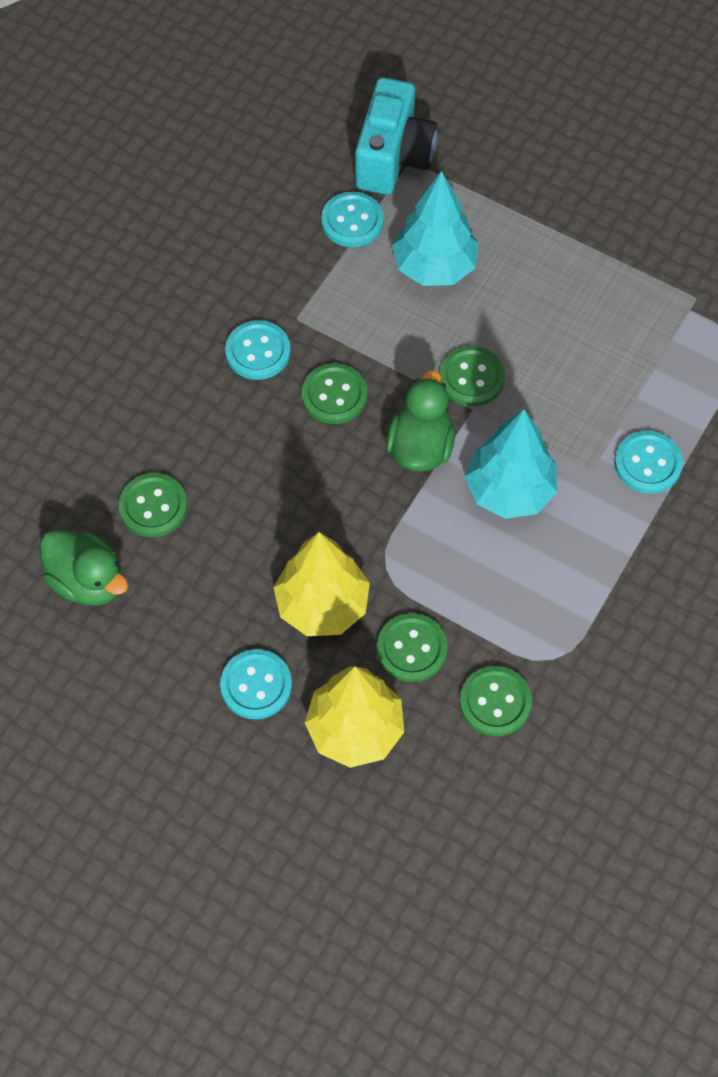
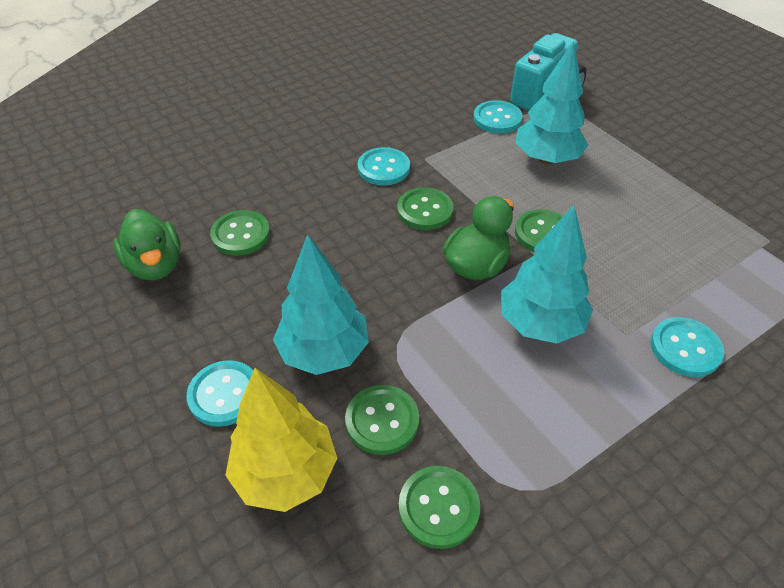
camera: 25 degrees right, 15 degrees down
(322, 605) = (324, 352): yellow tree -> turquoise tree

